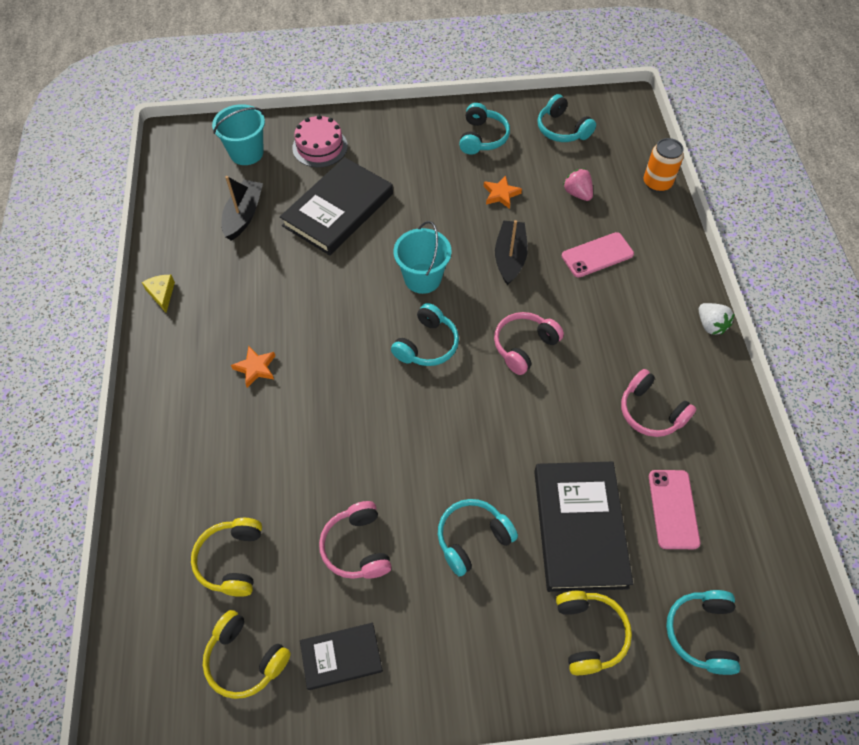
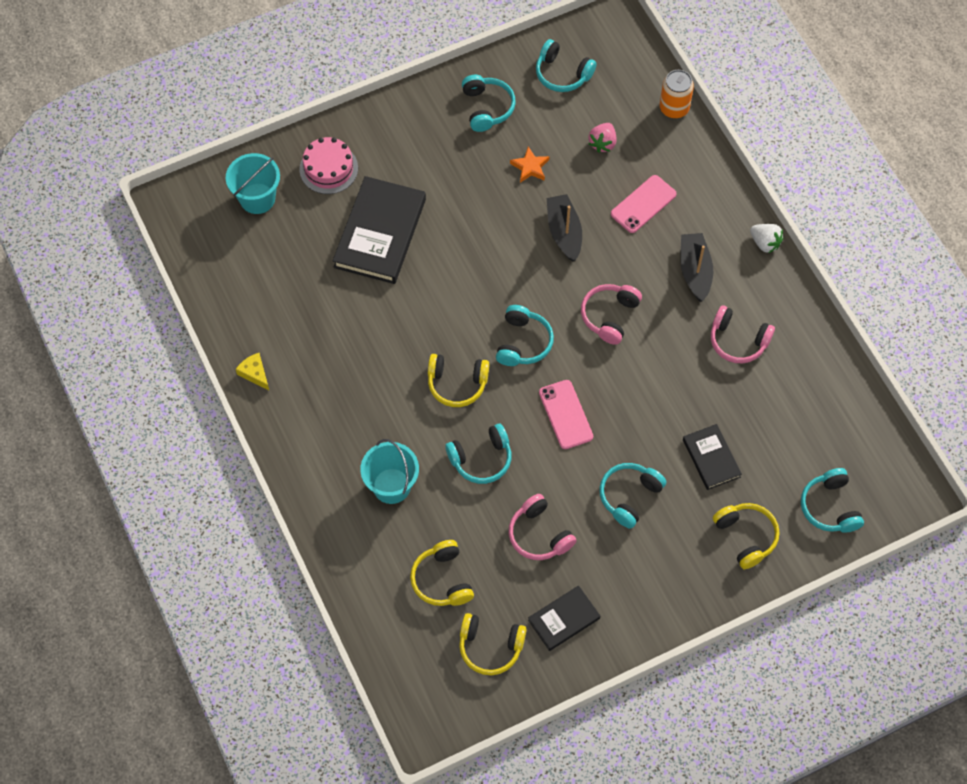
camera: 20 degrees left, 5 degrees up
(243, 215) = (290, 268): black boat -> black boat (695, 271)
(255, 368) = (380, 414): orange star -> none
(333, 445) = (481, 459): none -> turquoise headphones
(344, 363) = (457, 384): none -> yellow headphones
(422, 278) = (492, 279): turquoise bucket -> turquoise bucket (391, 486)
(577, 193) = (602, 143): pink strawberry -> pink strawberry turned 105 degrees counterclockwise
(579, 527) = (711, 458): black book -> black book, size x0.55
(673, 509) = (781, 418): pink phone -> pink phone (565, 414)

